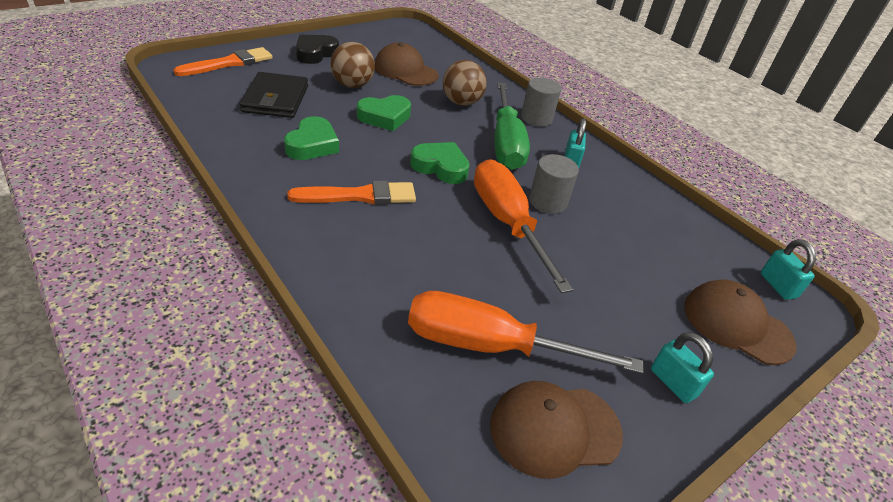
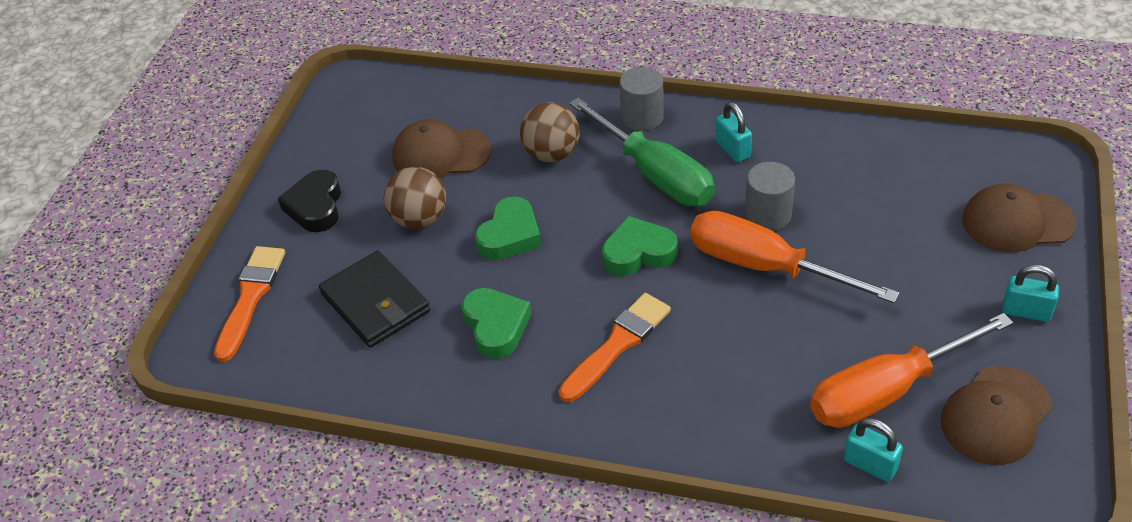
camera: 30 degrees left, 5 degrees up
(777, 286) = (1009, 157): turquoise padlock -> turquoise padlock (870, 465)

